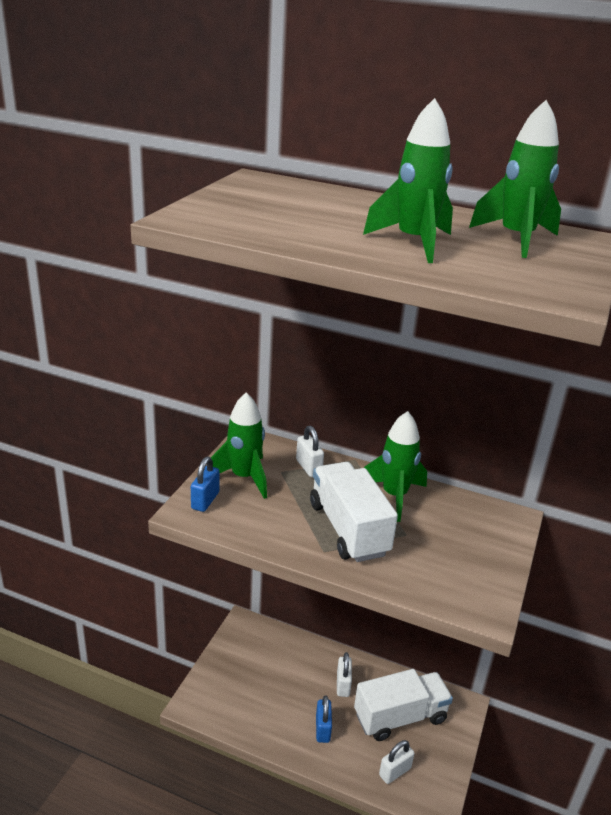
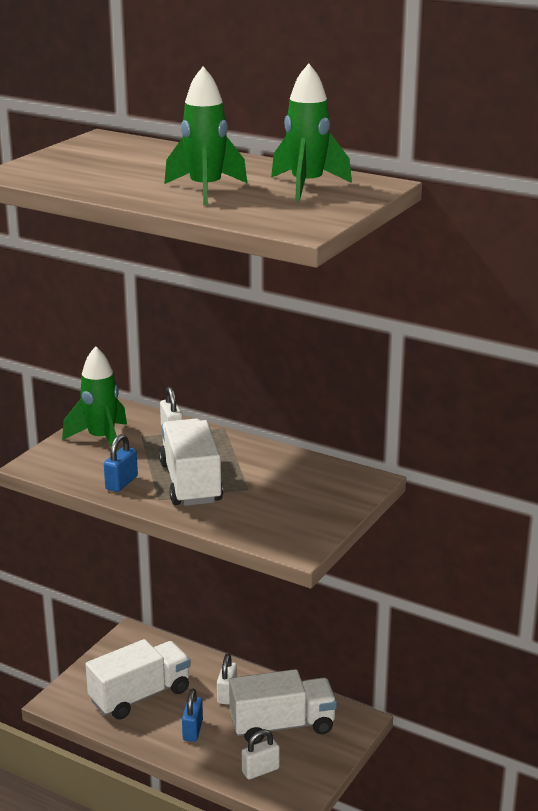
camera: 10 degrees right, 5 degrees down
(205, 500) = (56, 457): blue padlock -> blue padlock (121, 483)
(266, 692) = (140, 696): none -> white truck
(394, 496) = (251, 459): green rocket -> none

